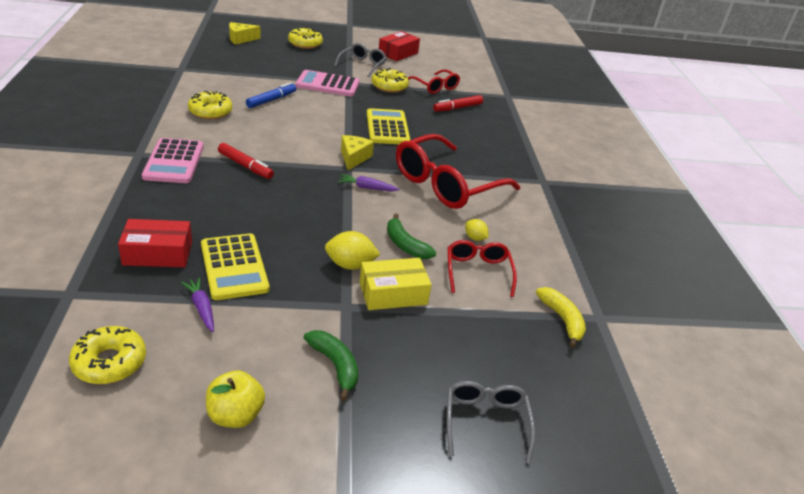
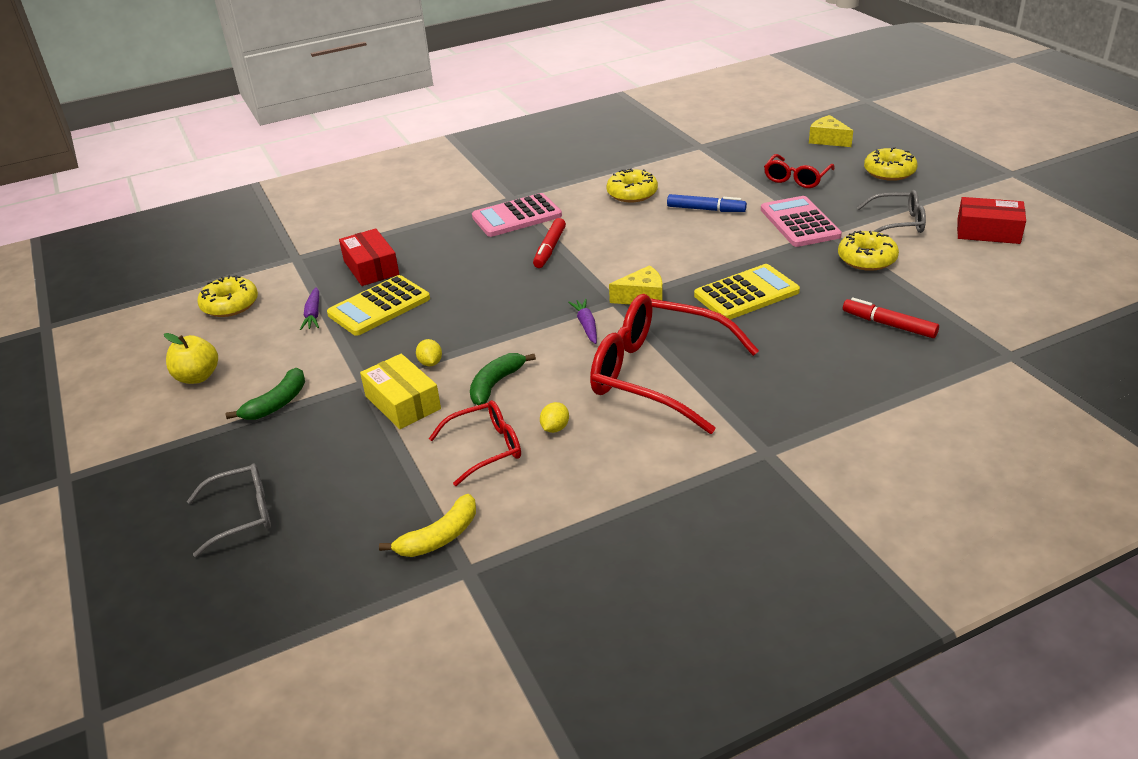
camera: 75 degrees right, 0 degrees up
(201, 308) = (313, 314): purple carrot -> purple carrot turned 135 degrees clockwise
(350, 265) = (430, 363): yellow lemon -> yellow lemon, size x0.60
(435, 87) = (927, 289): red glasses -> red glasses (796, 178)

